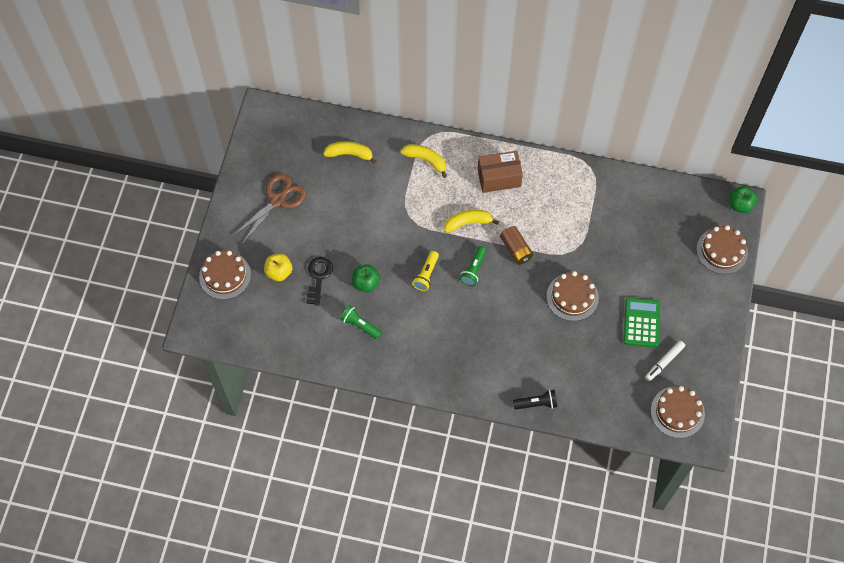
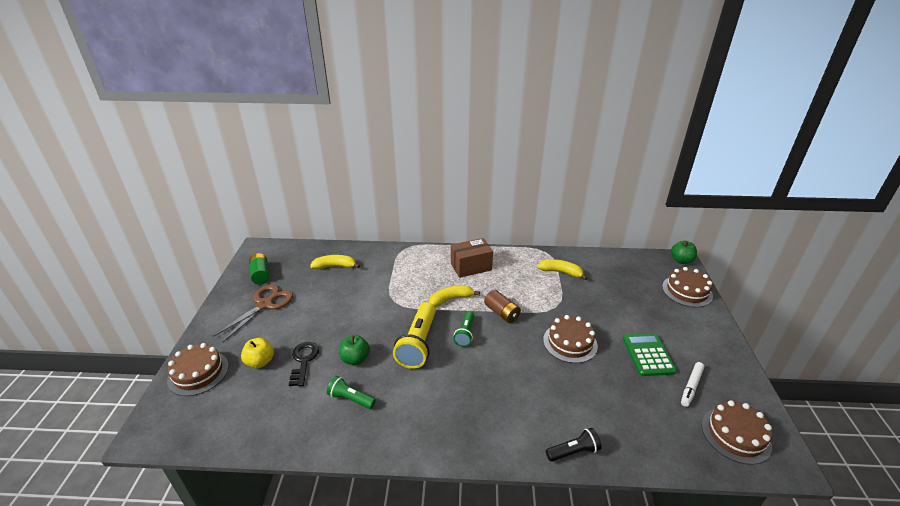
camera: 10 degrees left, 30 degrees down
(270, 155) = (261, 275): none -> green battery
(425, 160) = (404, 263): yellow banana -> yellow banana (561, 272)
(426, 275) = (418, 344): yellow flashlight -> yellow flashlight, size x1.79

